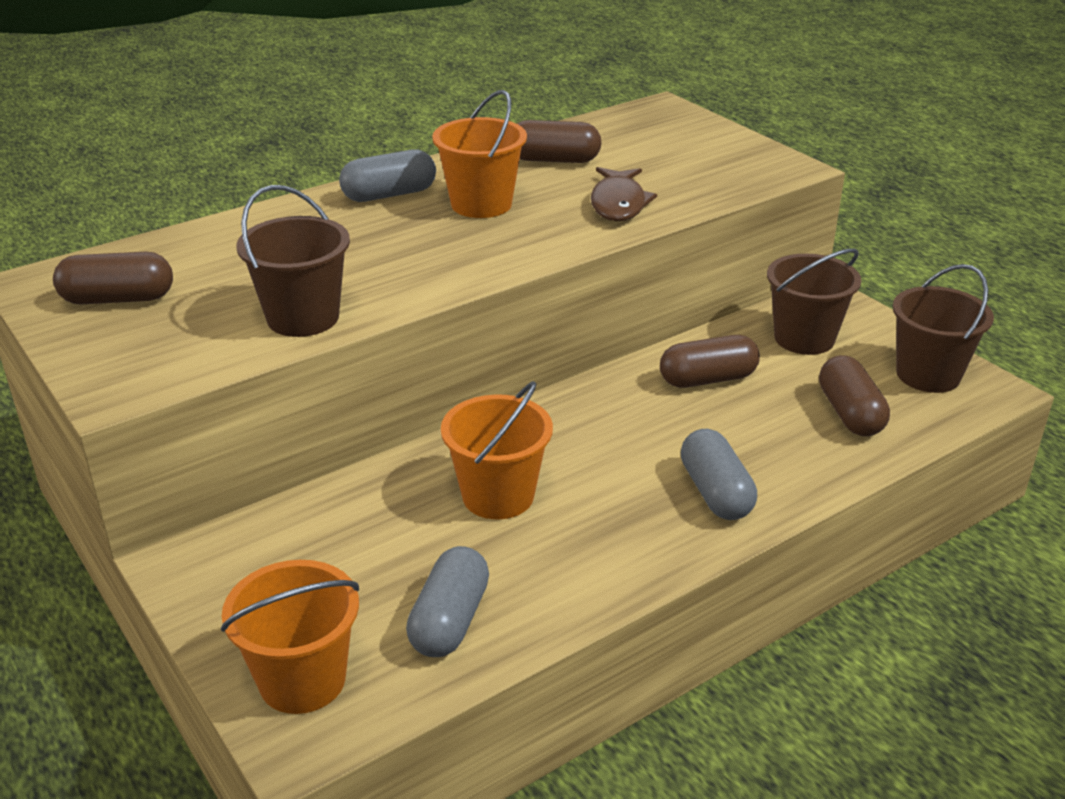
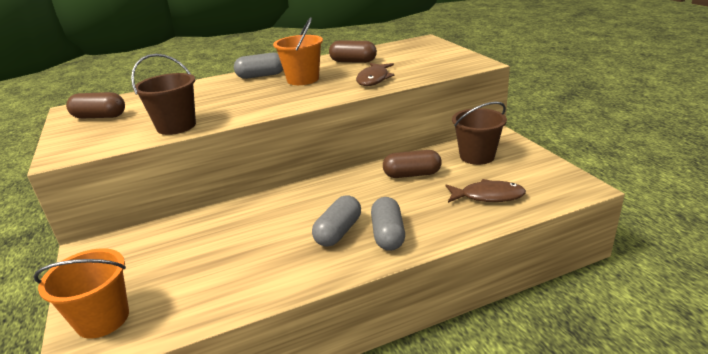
camera: 15 degrees right, 5 degrees down
(449, 620) = (200, 293): grey capsule -> grey capsule (338, 232)
(498, 496) = (266, 228): orange bucket -> none
(850, 414) = (488, 196): brown capsule -> brown fish
(928, 375) = (545, 178): brown bucket -> none

